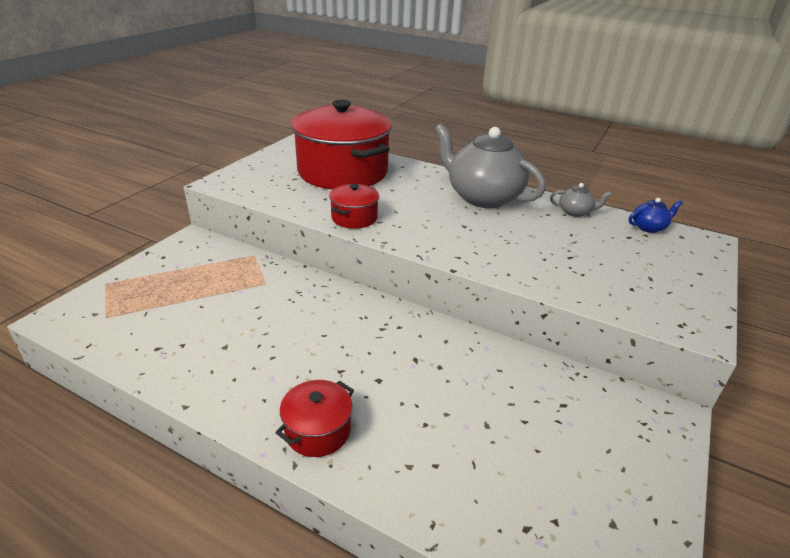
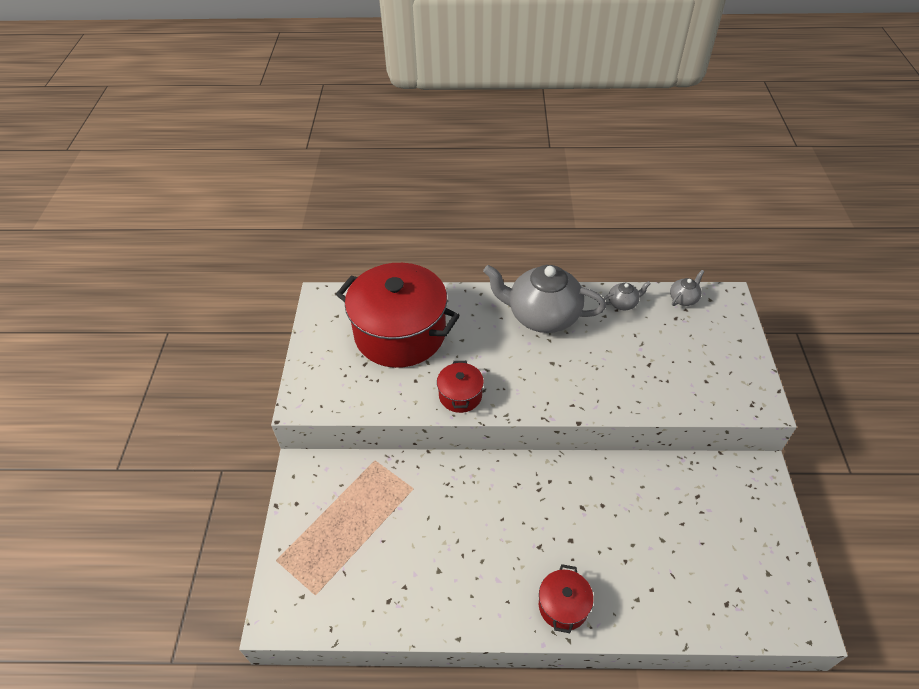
camera: 25 degrees left, 15 degrees up
(649, 227) = (683, 299): blue teapot -> grey teapot

